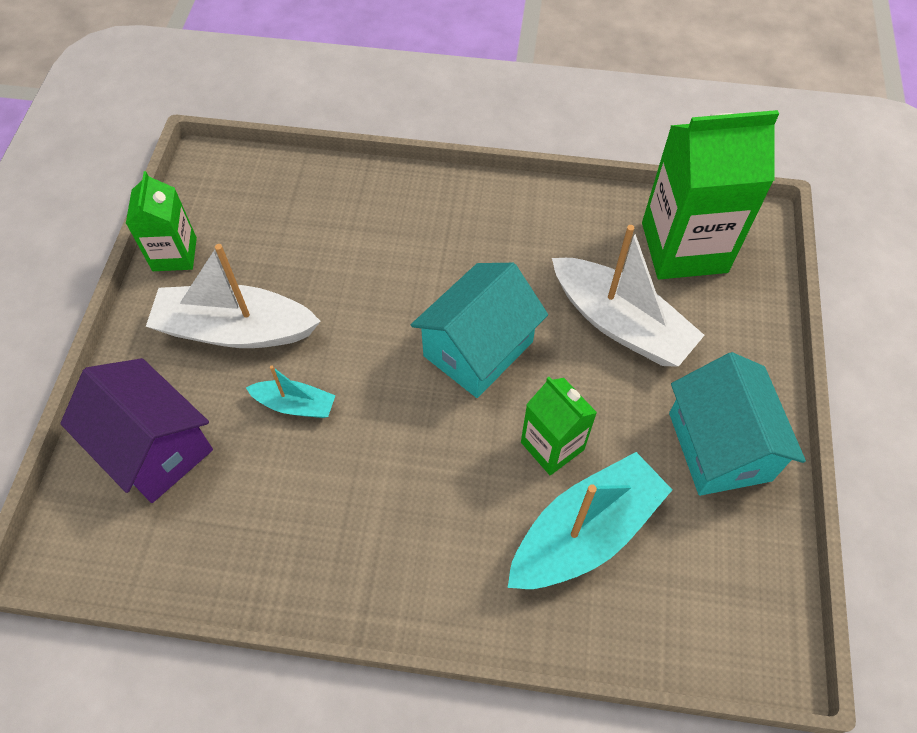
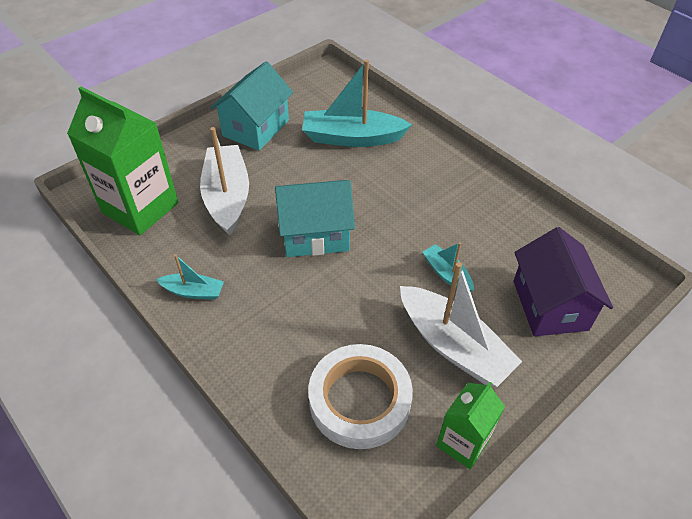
camera: 140 degrees left, 10 degrees down
(287, 228) = (359, 400): none -> white tape
(523, 212) = (193, 291): none -> turquoise boat
(552, 446) = (329, 172): green carton -> none

